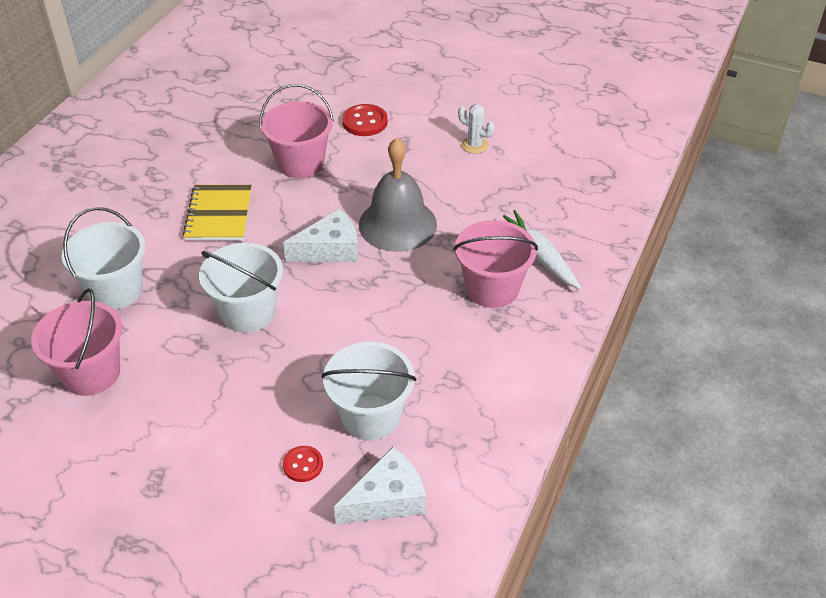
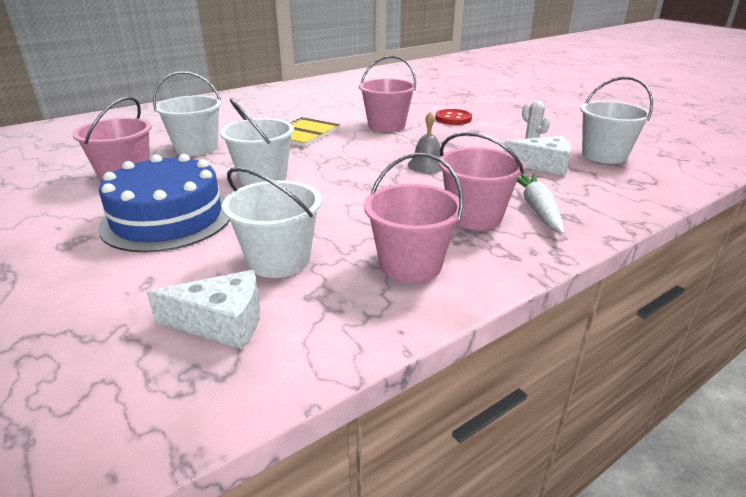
camera: 30 degrees right, 15 degrees down
(213, 412) = (167, 218): none -> blue cake
(303, 465) = (185, 271): red button -> none
(330, 249) = (360, 164): white cheese -> white cheese (543, 165)
(397, 224) = (427, 165): grey bell -> grey bell, size x0.56
(480, 372) = (410, 264): none -> pink bucket
(552, 143) = (604, 155): none -> white bucket

